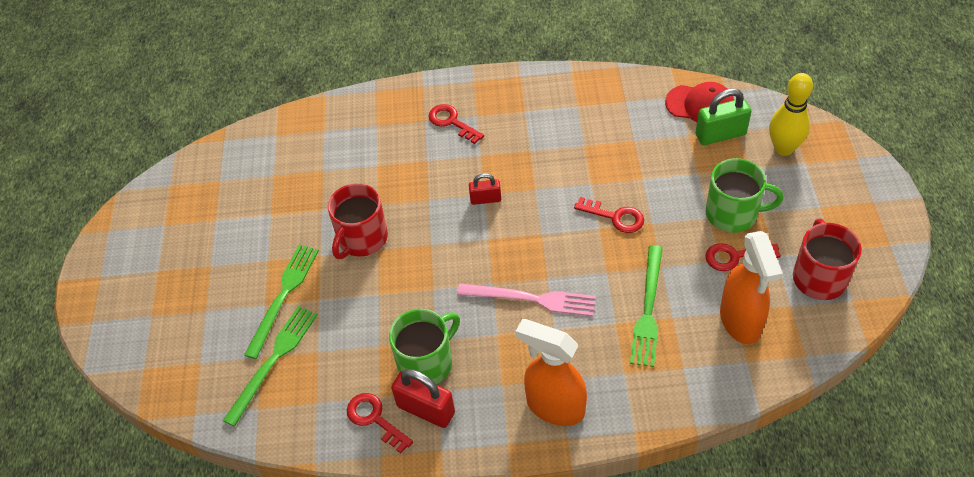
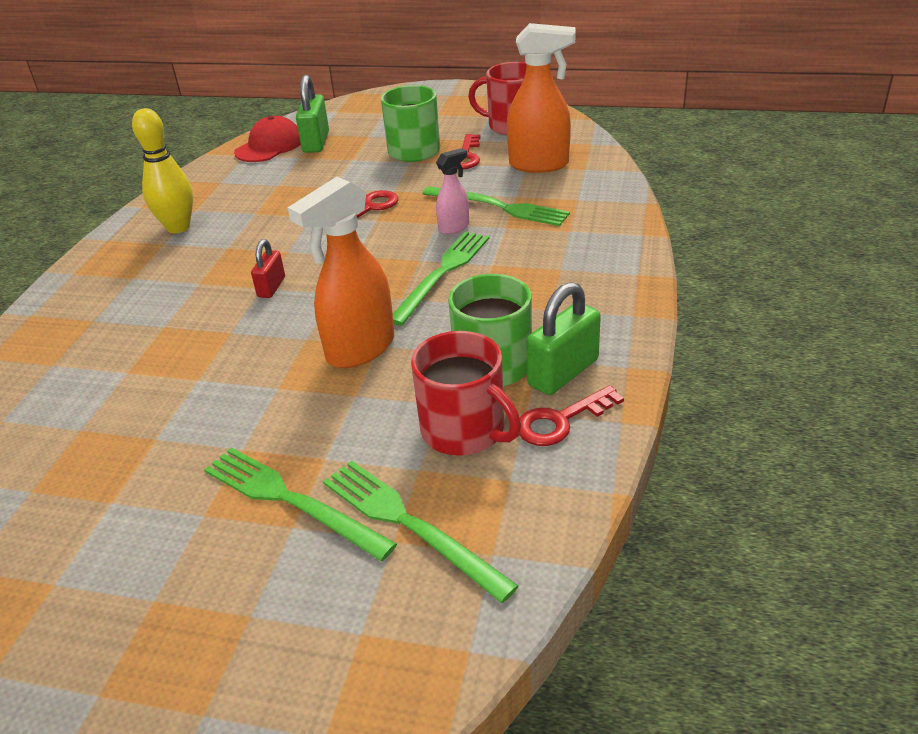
camera: 75 degrees left, 15 degrees down
(362, 239) = (247, 401): red mug -> red mug (464, 430)
(426, 409) = (563, 372): red padlock -> green padlock
(452, 122) = (122, 298): red key -> none
(531, 299) = (442, 273): pink fork -> green fork
(554, 406) = (595, 277): orange spray bottle -> orange spray bottle (360, 349)
(603, 286) = (454, 227): none -> pink spray bottle
(783, 148) = (360, 118): yellow bowling pin -> yellow bowling pin (178, 227)

